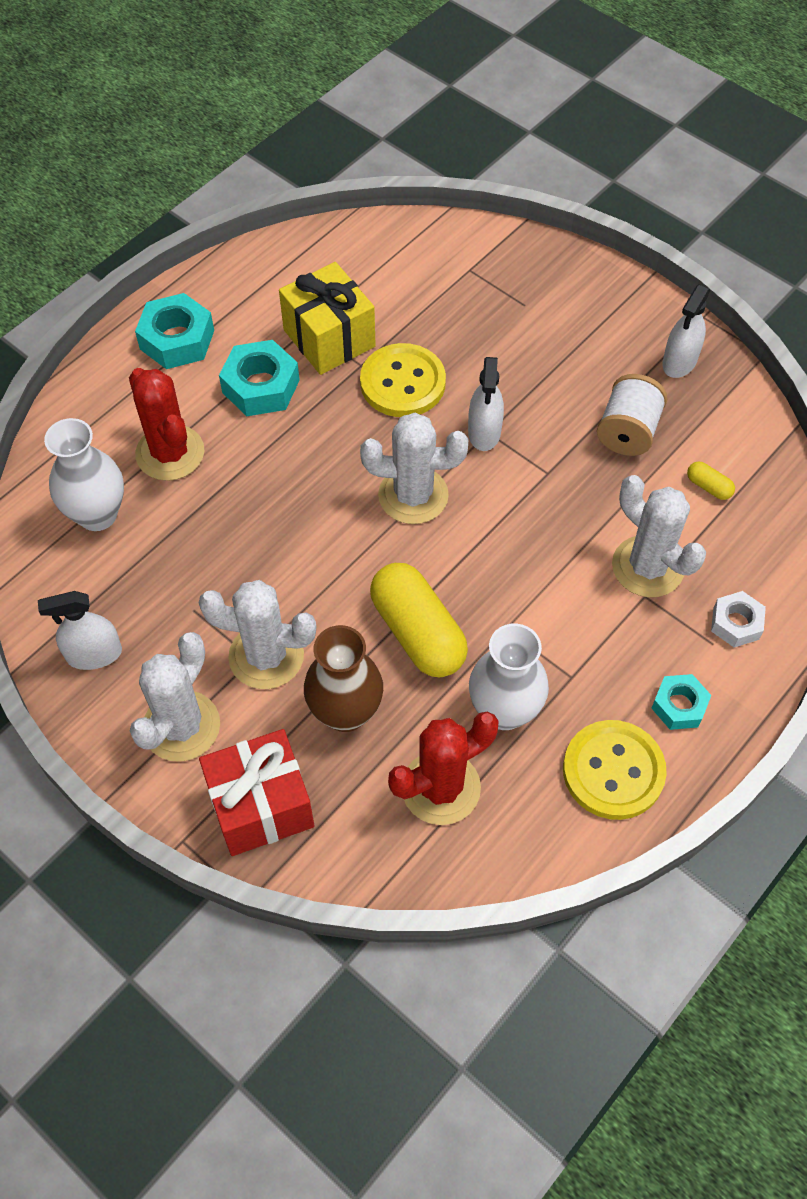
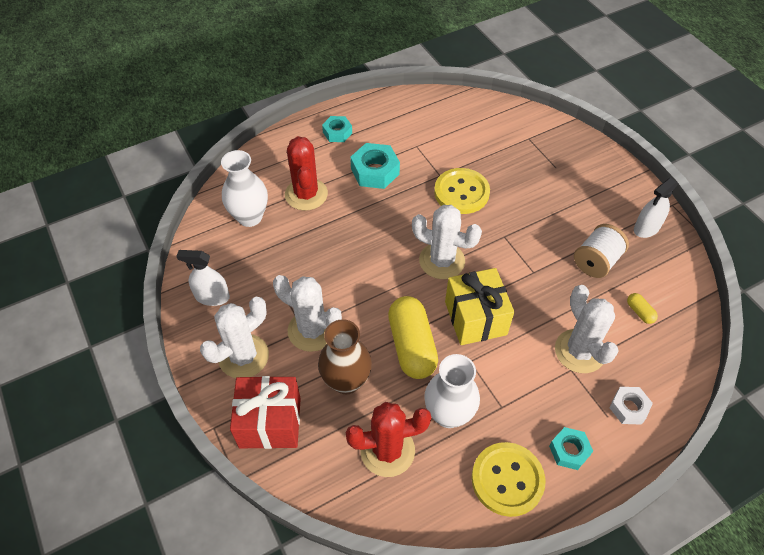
camera: 20 degrees right, 5 degrees down
(177, 340) = (337, 132): turquoise nut -> turquoise nut, size x0.63
(329, 338) = (427, 155): yellow gift -> yellow gift (475, 318)
(484, 432) = (501, 235): white spray bottle -> none

